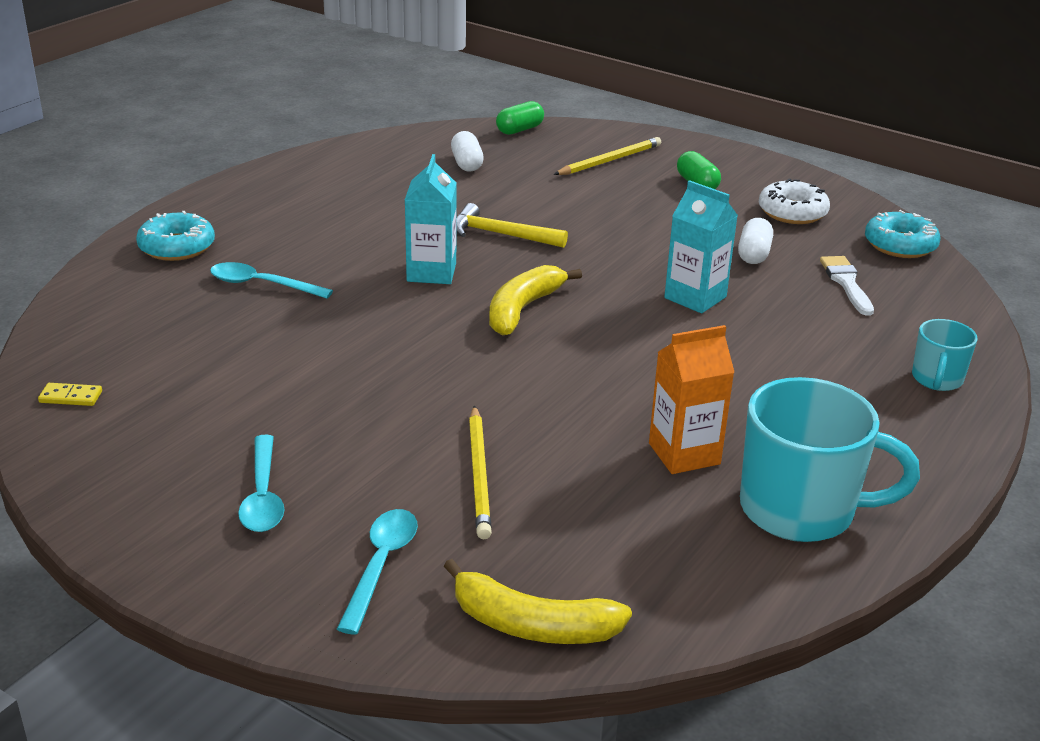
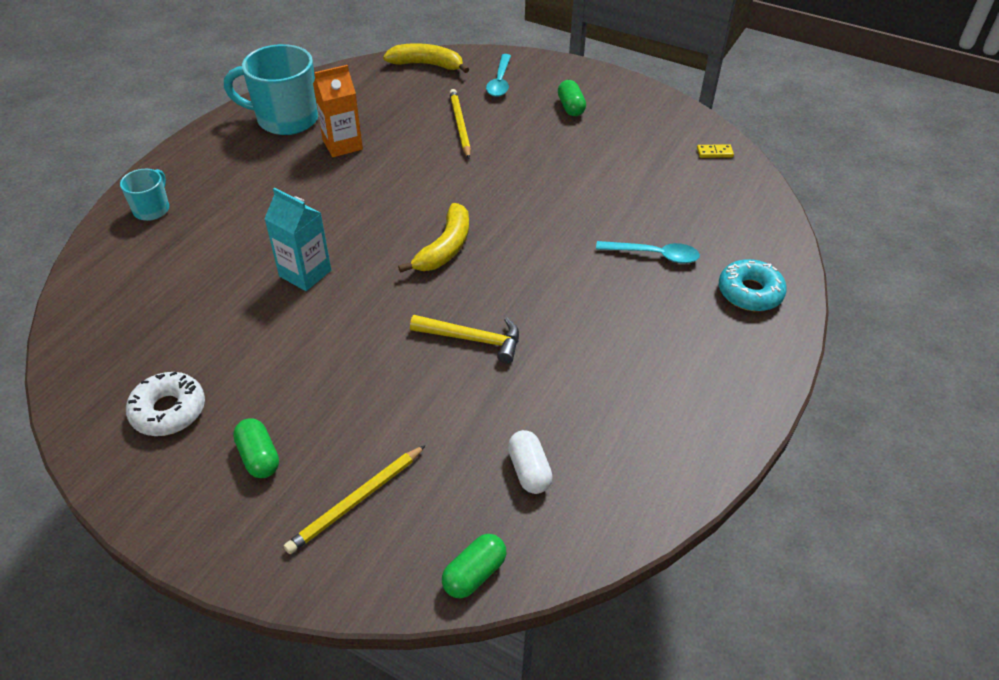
camera: 175 degrees right, 15 degrees up
(263, 495) = (571, 107): turquoise spoon -> green capsule
(431, 272) = (525, 282): turquoise carton -> none
(753, 254) = (236, 335): white capsule -> none
(846, 283) = (166, 303): white brush -> none
(900, 245) = (83, 364): turquoise donut -> none

